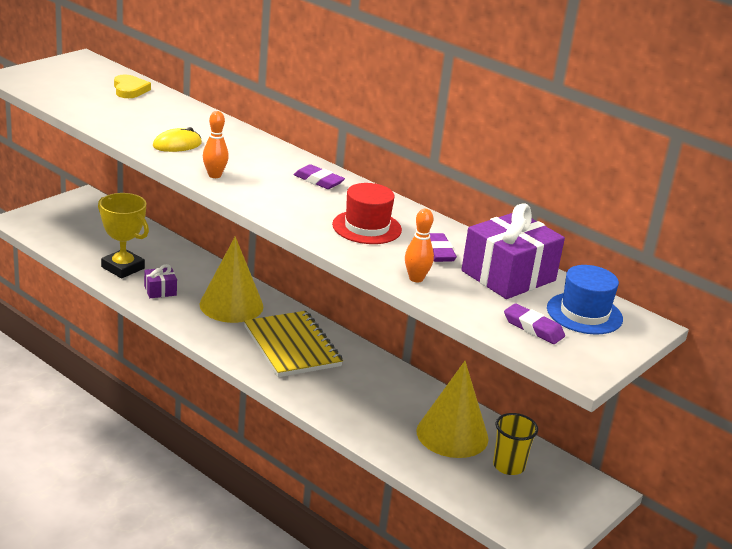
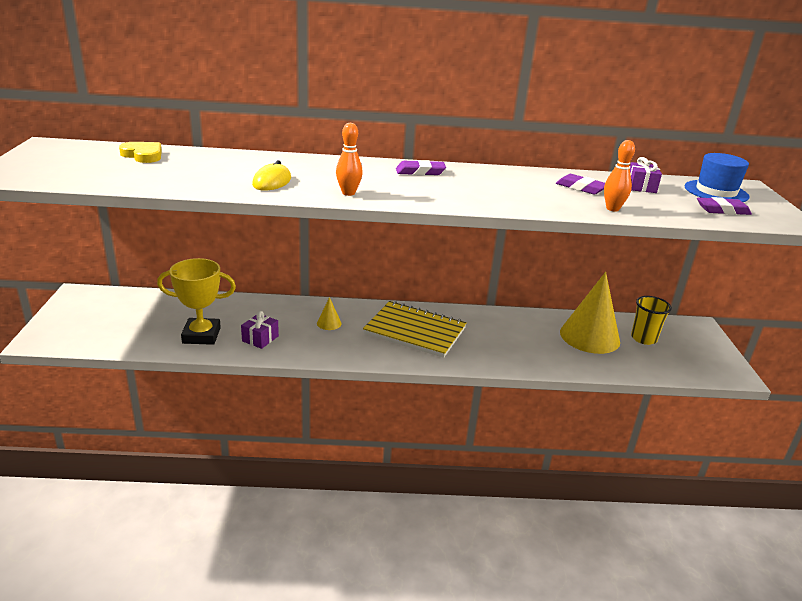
camera: 40 degrees left, 0 degrees up
(231, 305) = (329, 323): yellow cone -> yellow cone, size x0.41
(367, 227) = (515, 189): red hat -> none
(508, 276) = (641, 187): purple gift -> purple gift, size x0.48

